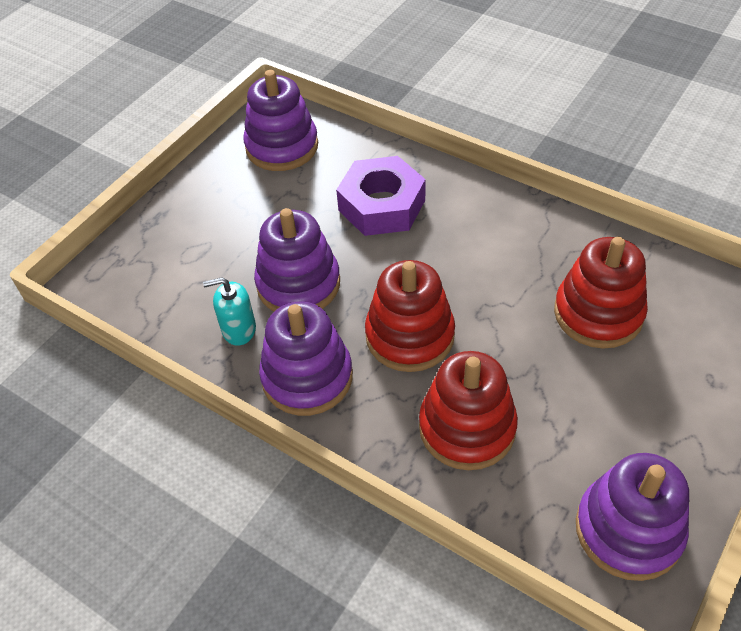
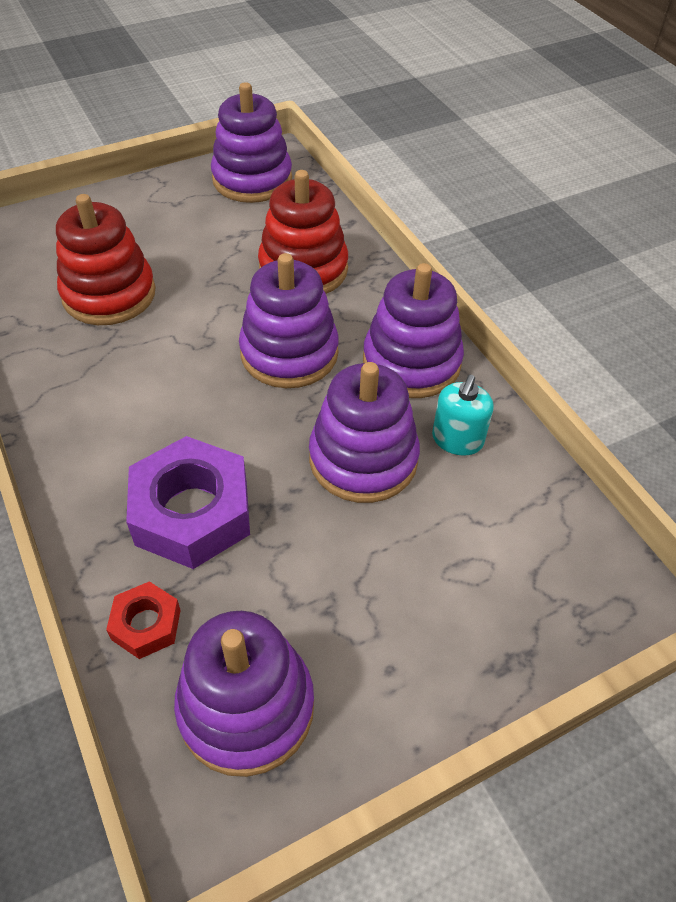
camera: 155 degrees left, 0 degrees up
(239, 329) = (457, 440): turquoise soap dispenser -> turquoise soap dispenser turned 90 degrees clockwise
(358, 151) = (146, 624): none -> red nut
(410, 336) = (289, 353): red stacking toy -> purple stacking toy

